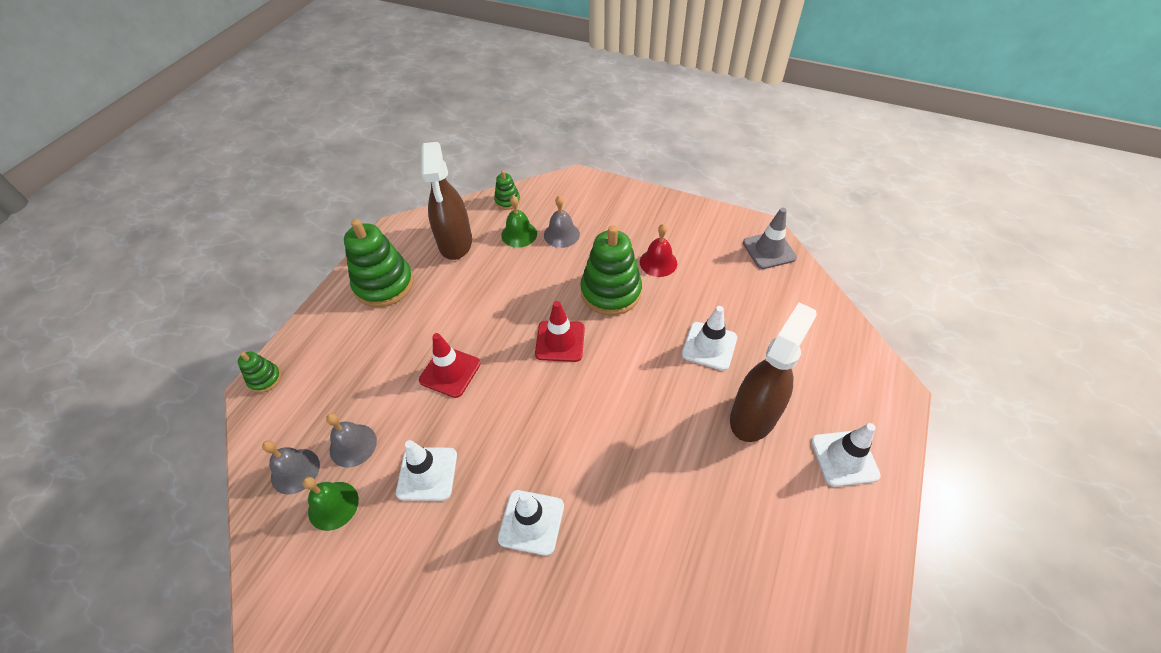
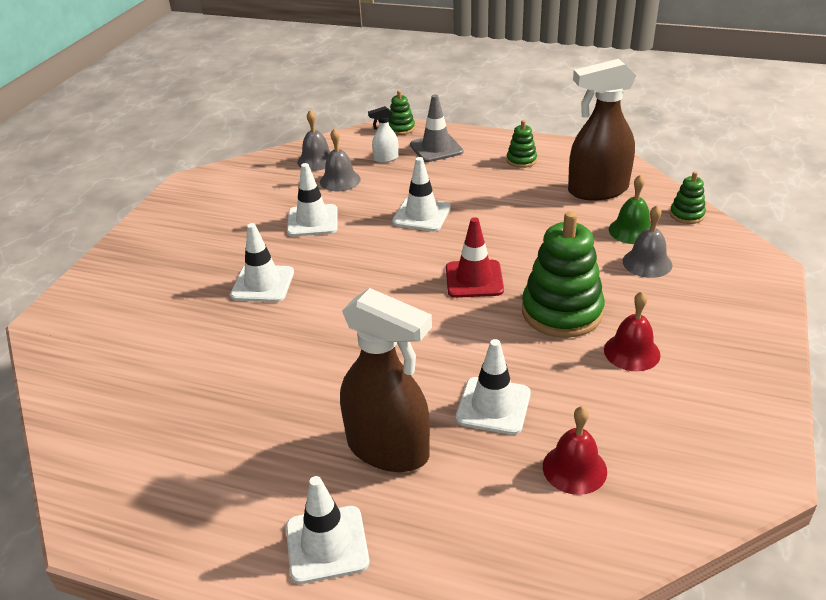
camera: 85 degrees right, 15 degrees down
(326, 397) = (386, 158): none -> white spray bottle
(333, 505) = (286, 183): green bell -> none
(384, 284) = (521, 160): green stacking toy -> green stacking toy, size x0.48
(450, 372) = (421, 215): red traffic cone -> white traffic cone
(764, 311) = (574, 468): none -> red bell
(769, 250) = (714, 481): grey traffic cone -> grey traffic cone (436, 148)

